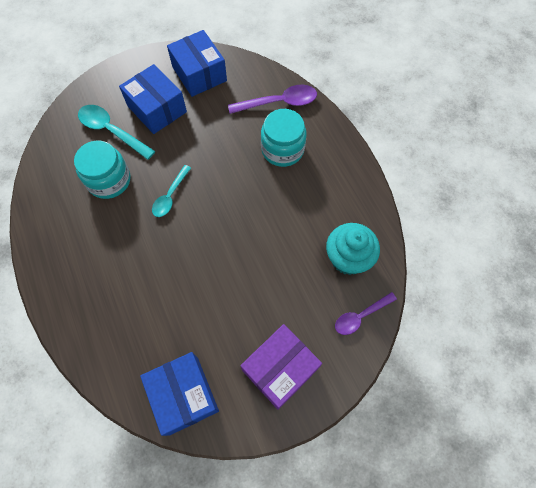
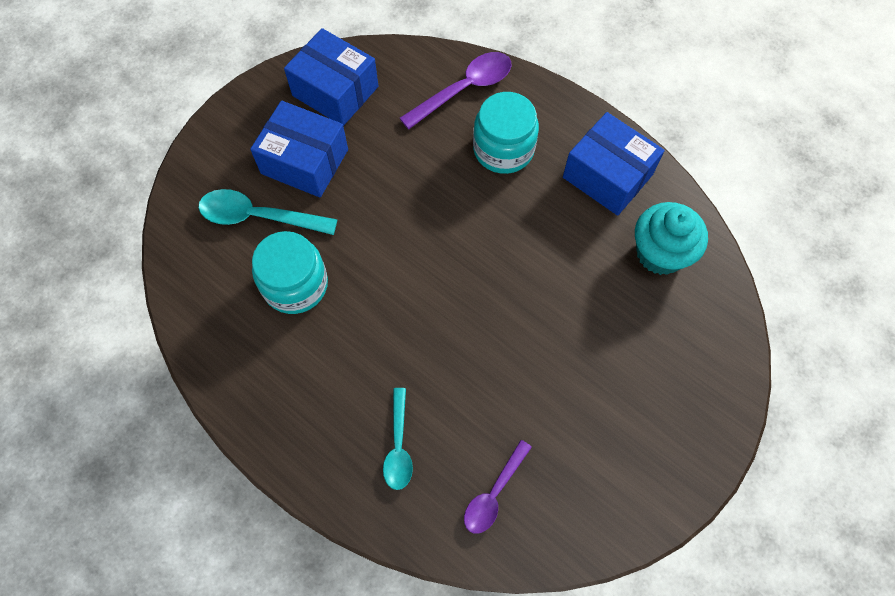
camera: 25 degrees left, 0 degrees up
(170, 196) = (392, 270): turquoise spoon -> turquoise spoon (398, 445)
(183, 395) = (556, 513): blue box -> blue box (607, 176)
(280, 369) = (655, 425): purple box -> none
(361, 316) = (713, 317): purple spoon -> purple spoon (494, 493)

